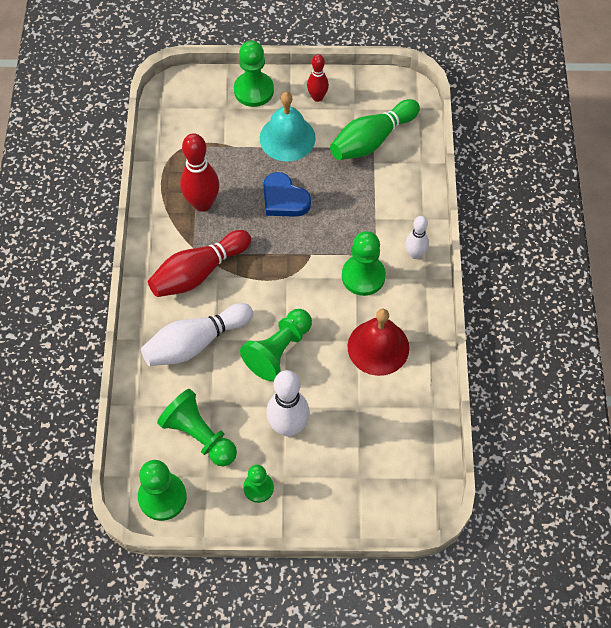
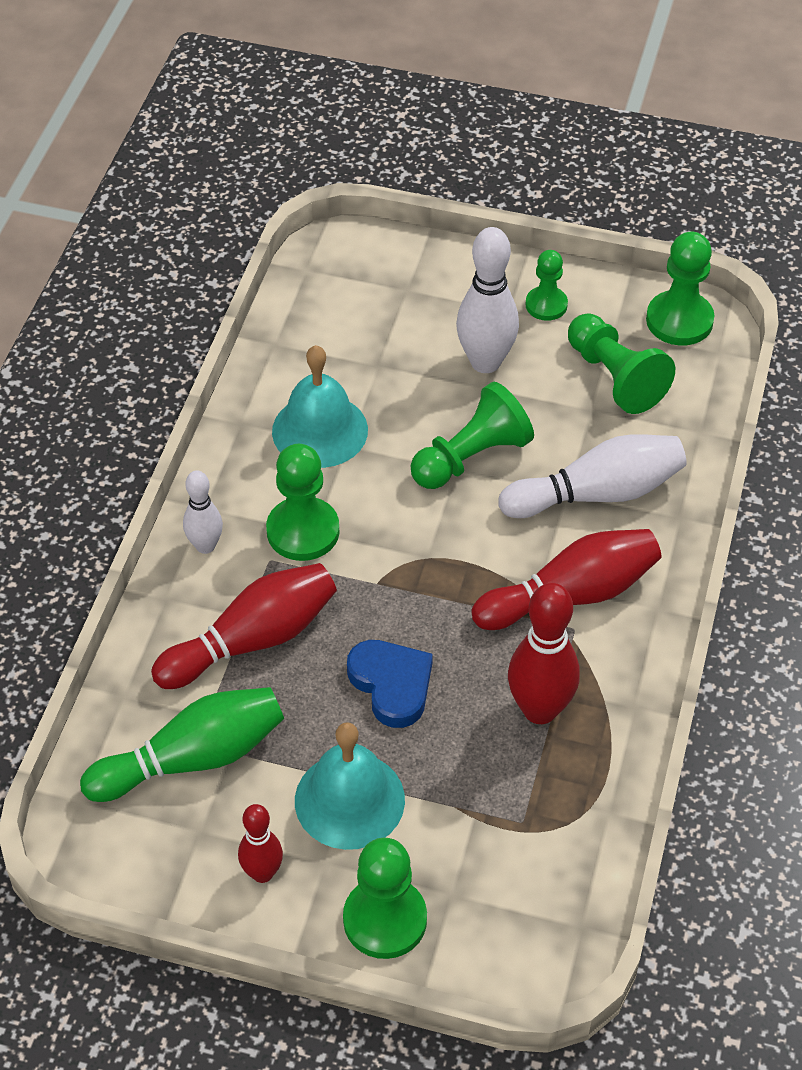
camera: 165 degrees left, 10 degrees down
(366, 206) = (253, 640): none -> red bowling pin
(378, 347) = (320, 430): red bell -> turquoise bell

